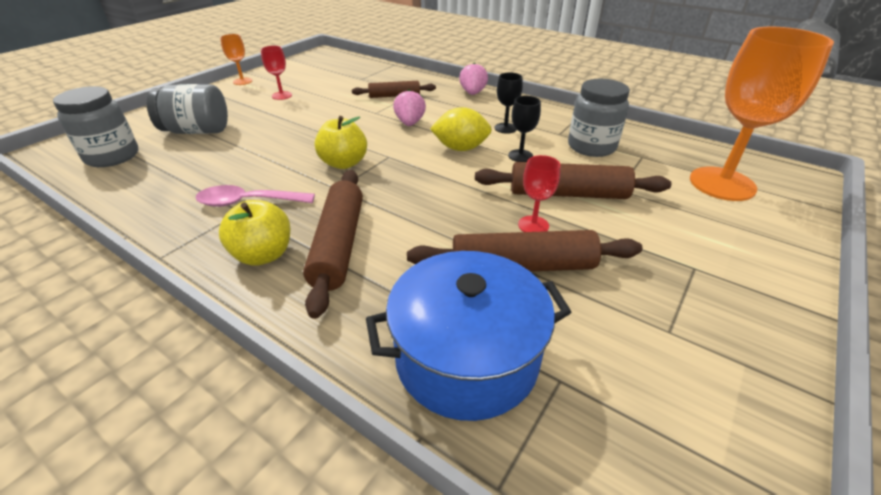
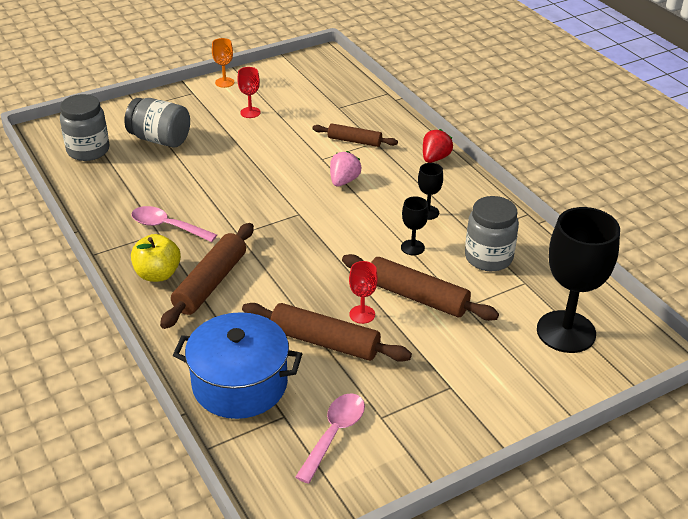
camera: 25 degrees right, 0 degrees up
(344, 163) = (258, 210): yellow apple -> none
(460, 148) = (366, 223): yellow lemon -> none
(472, 93) = (435, 158): pink strawberry -> red strawberry
(643, 378) = (334, 434): none -> pink spoon
(722, 184) = (566, 332): orange goblet -> black goblet

